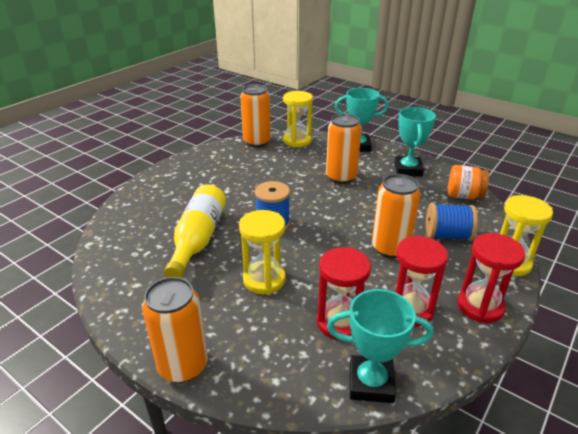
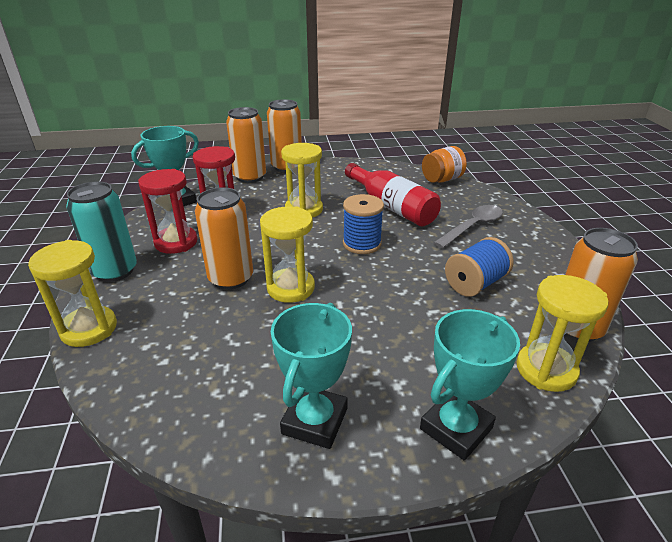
camera: 135 degrees right, 0 degrees up
(188, 195) = (472, 227): none -> grey spoon
(198, 239) = (391, 207): yellow bottle -> red bottle
(341, 177) = (384, 337): orange can -> orange can (250, 177)
(358, 221) = (291, 288): none -> yellow hourglass
(408, 169) = (315, 421): turquoise trophy -> turquoise trophy turned 60 degrees clockwise
(447, 235) = (177, 325): blue spool -> blue spool (475, 284)
(464, 196) = (185, 413): orange jar -> orange jar (442, 179)
(480, 306) = (115, 271): red hourglass -> turquoise can

